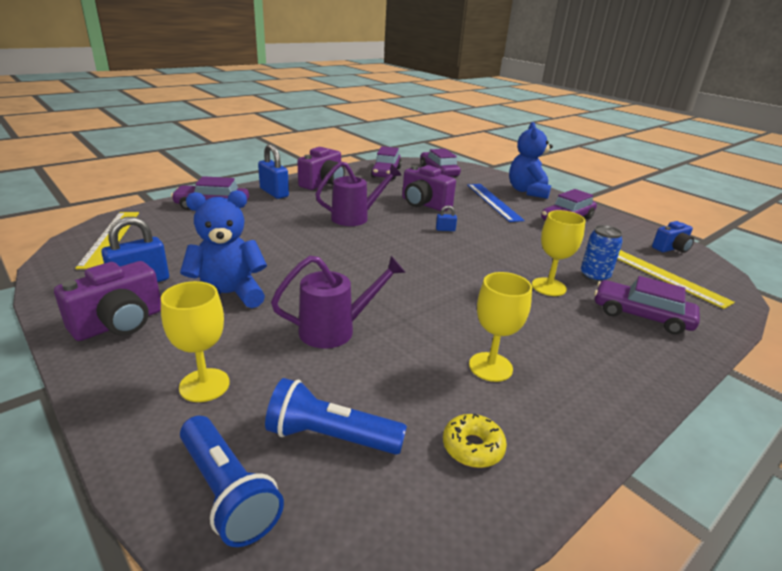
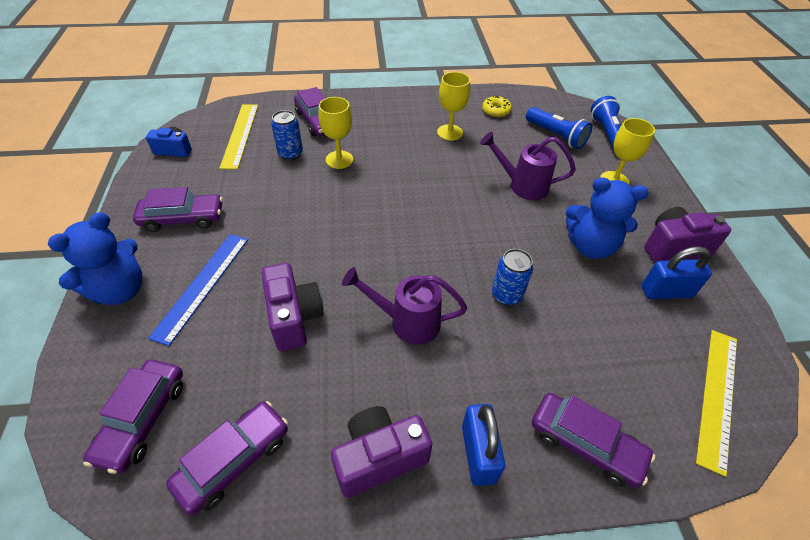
camera: 145 degrees left, 20 degrees up
(295, 244) = (506, 295): none -> blue can
(445, 229) = (331, 255): blue padlock -> none

